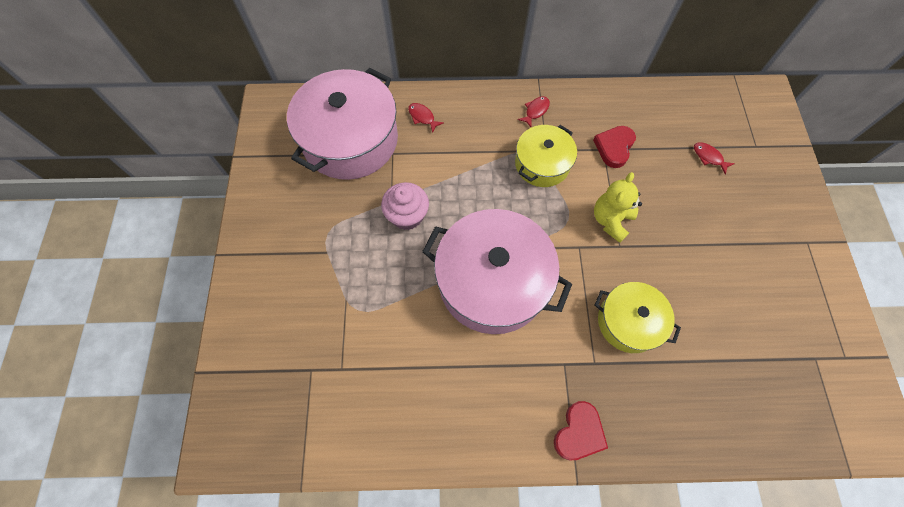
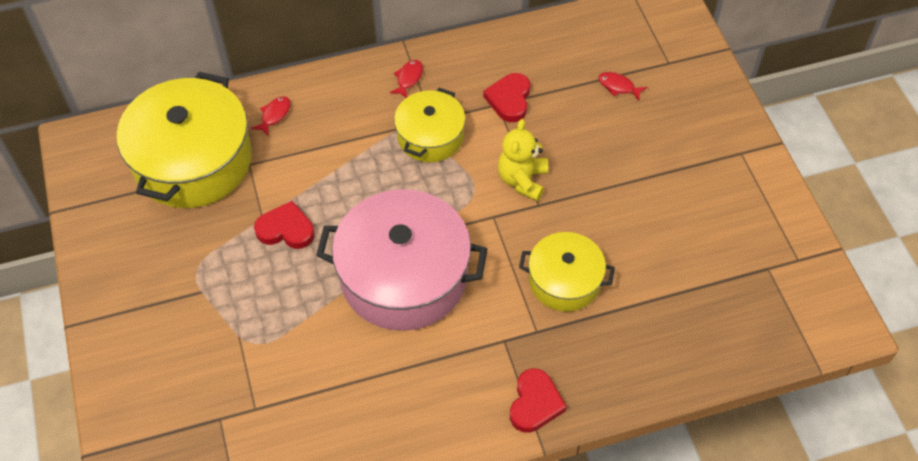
camera: 15 degrees left, 10 degrees down
(350, 140) = (193, 161): pink pot -> yellow pot
(407, 215) = (286, 229): pink cupcake -> red heart
(422, 117) = (274, 115): red fish -> red fish turned 90 degrees clockwise

